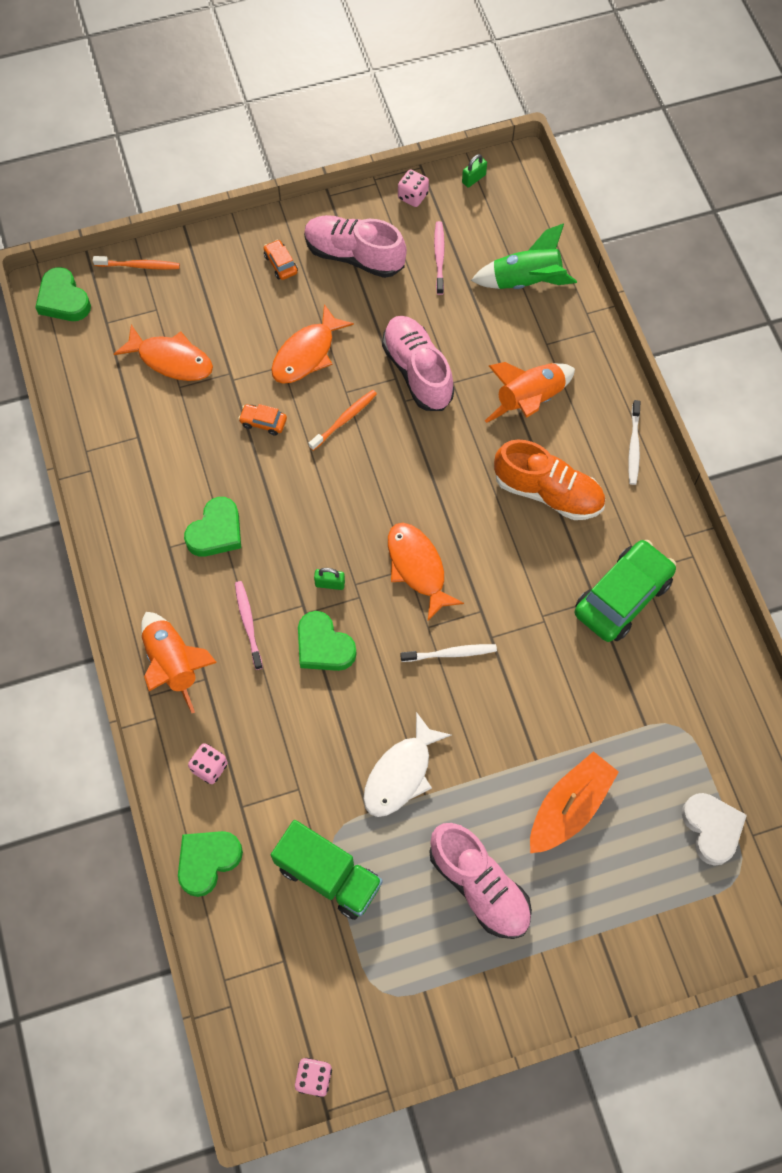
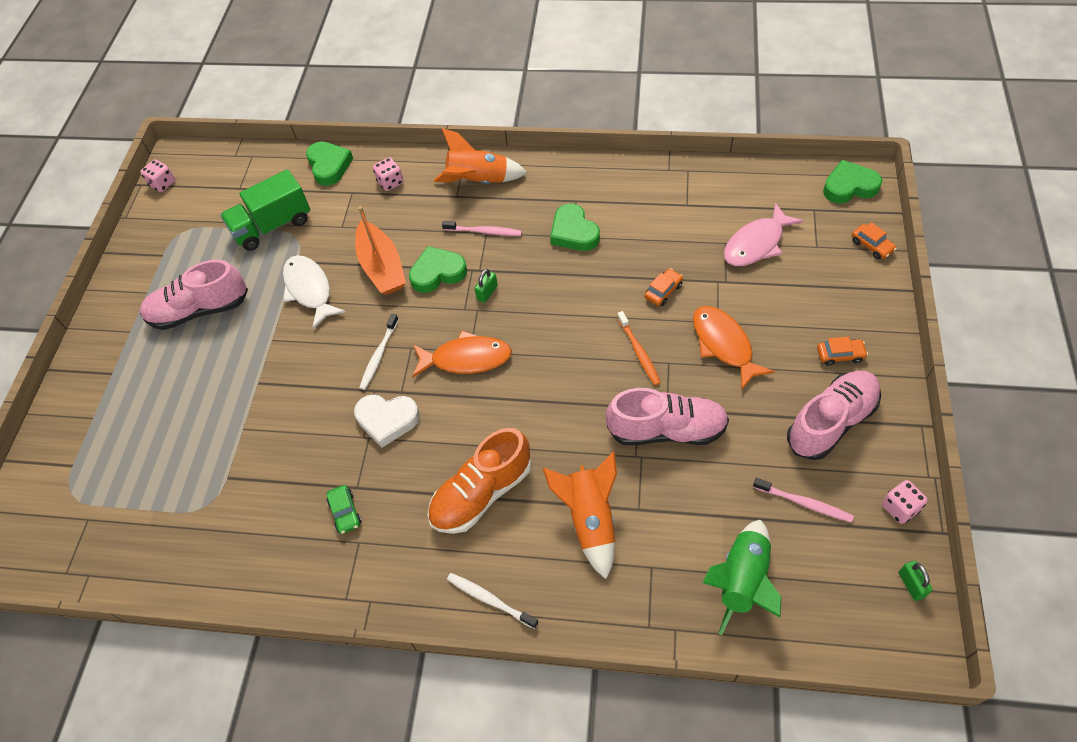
camera: 120 degrees right, 10 degrees down
(139, 266) = (871, 246): orange toothbrush -> orange car
(171, 360) = (756, 244): orange fish -> pink fish
(569, 807) = (207, 391): orange boat -> orange boat (382, 267)
(622, 597) = (345, 512): green car -> green car, size x0.44
(711, 828) = (116, 489): white heart -> white heart (387, 420)

